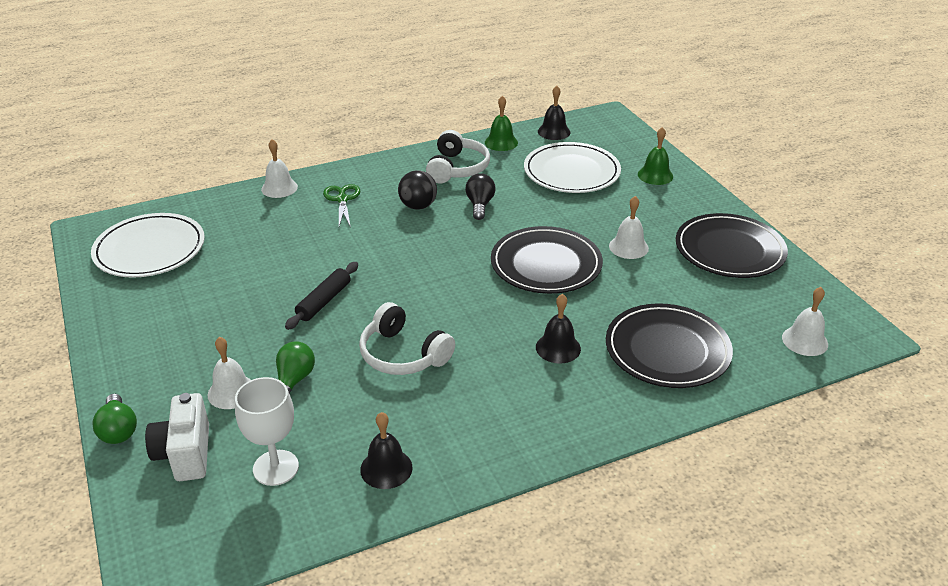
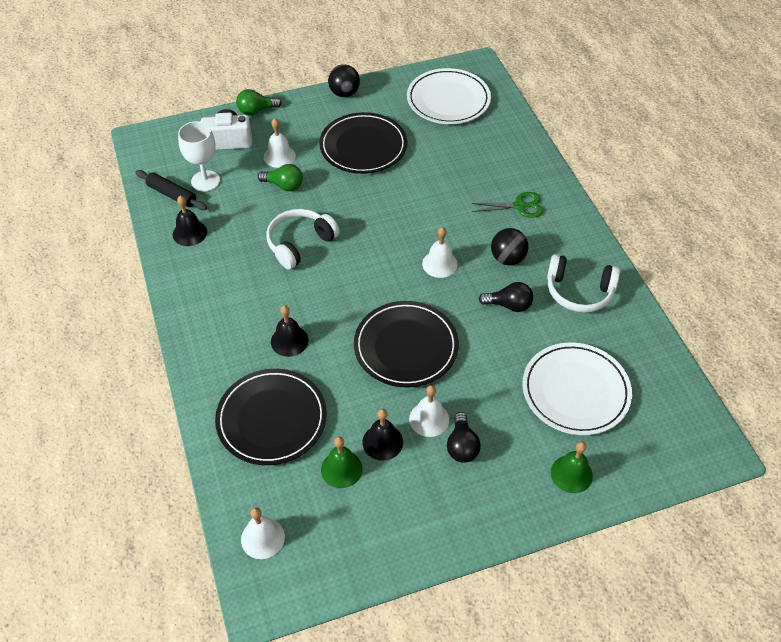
camera: 95 degrees right, 15 degrees up
(106, 339) = (344, 93): none -> black ball
(279, 188) = (539, 165): white bell -> white bell (439, 264)
(324, 301) = (371, 198): black rolling pin -> black rolling pin (172, 195)
(501, 142) = (638, 333): green bell -> green bell (341, 469)
(554, 132) = (669, 386): black bell -> black bell (382, 442)
(651, 228) = (462, 446): none -> black light bulb
(729, 250) = (416, 512): black plate -> black plate (363, 146)

